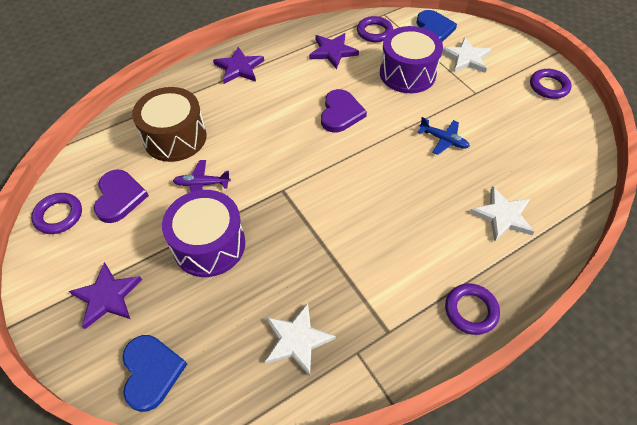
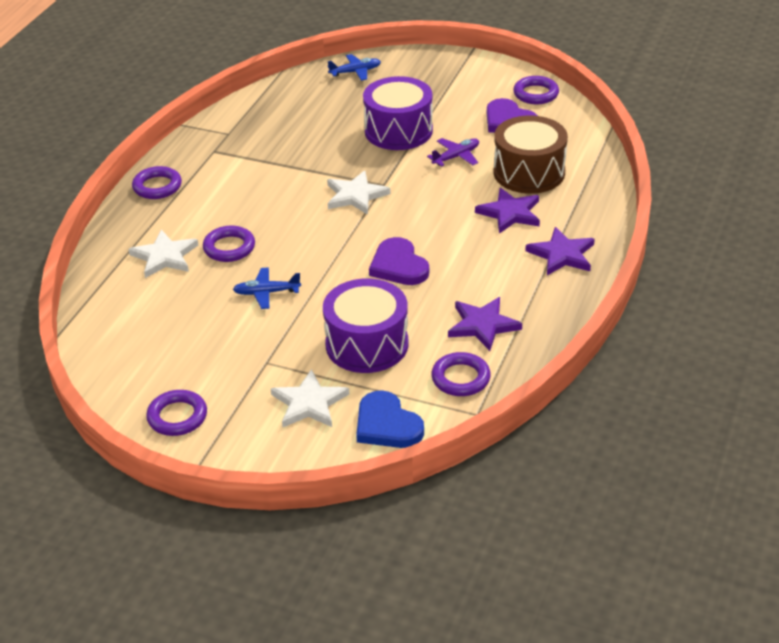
camera: 145 degrees right, 15 degrees down
(107, 297) = (432, 81): purple star -> purple star (510, 213)
(151, 372) = (355, 72): blue heart -> blue plane
(297, 340) = (276, 120): white star -> white star (355, 195)
(446, 195) = (229, 248): none -> purple ring

